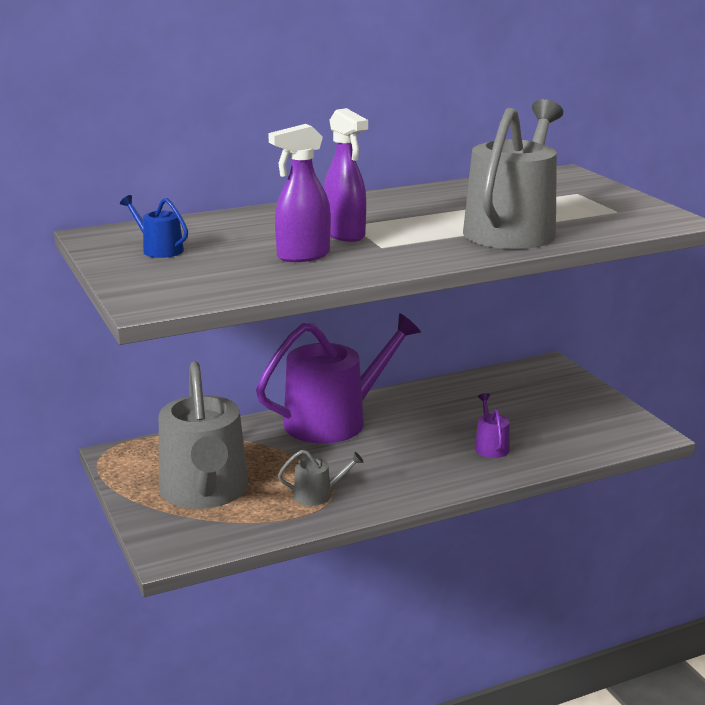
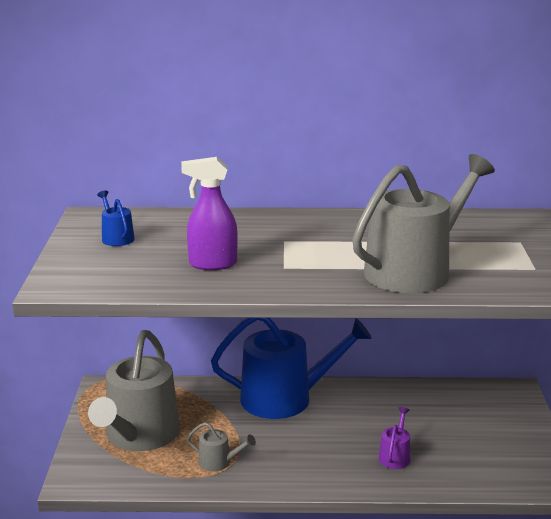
camera: 25 degrees right, 0 degrees up
(334, 420) = (285, 398): purple watering can -> blue watering can
(345, 235) = (268, 249): purple spray bottle -> none

